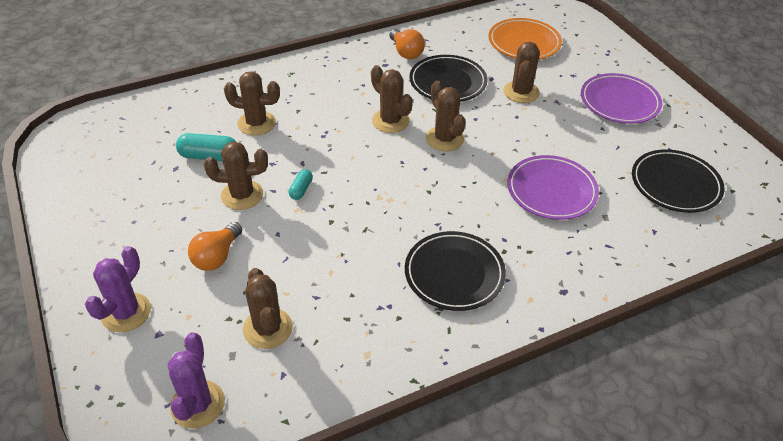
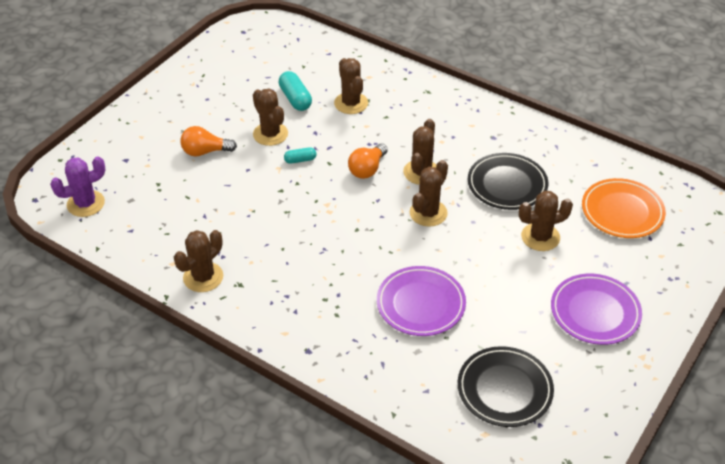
camera: 60 degrees right, 0 degrees up
(126, 312) = (132, 137): purple cactus -> none
(268, 328) = (162, 205): brown cactus -> brown cactus (203, 277)
(406, 52) = (523, 142): orange light bulb -> orange light bulb (367, 169)
(454, 274) = (278, 279): black plate -> none

